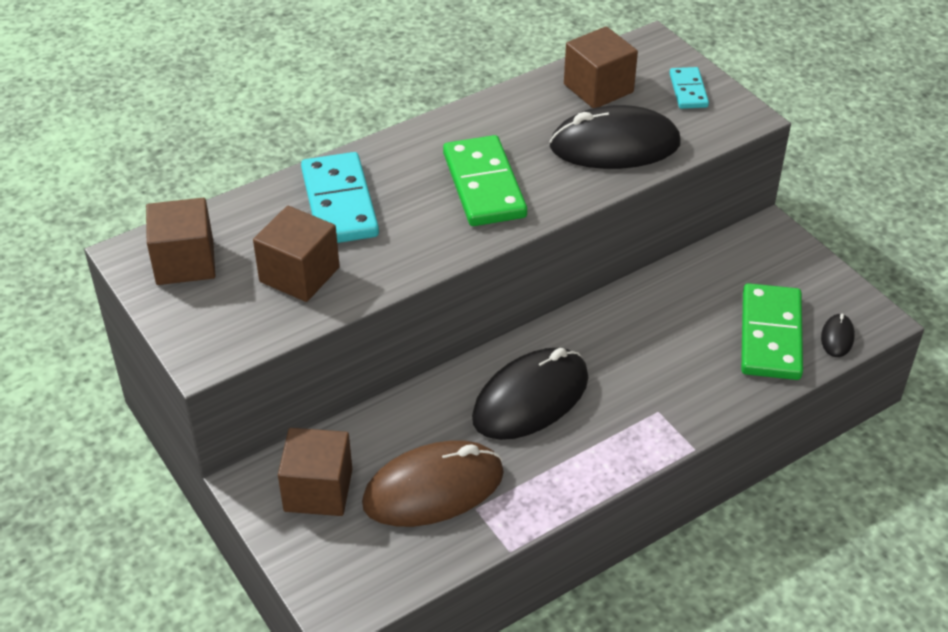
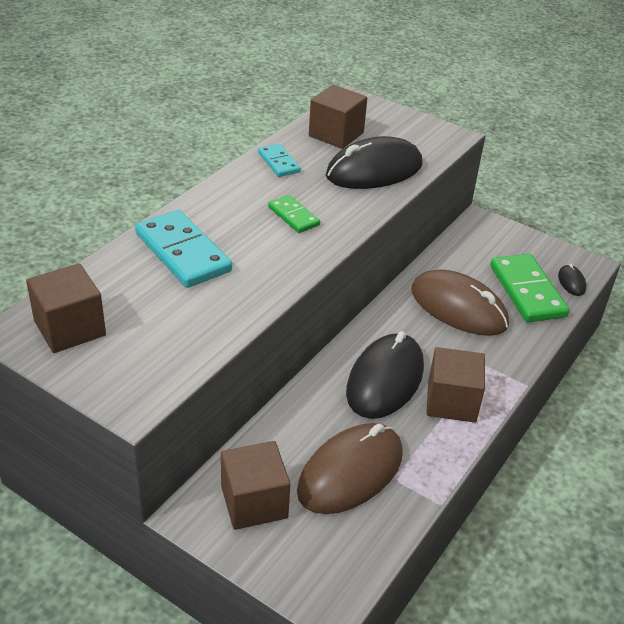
camera: 25 degrees left, 5 degrees down
(299, 274) = (181, 315): brown cube -> brown cube (451, 401)
(483, 185) = (293, 216): green domino -> green domino, size x0.54
(670, 335) = (458, 307): none -> brown mouse
(688, 90) = (401, 125): turquoise domino -> turquoise domino (279, 162)

